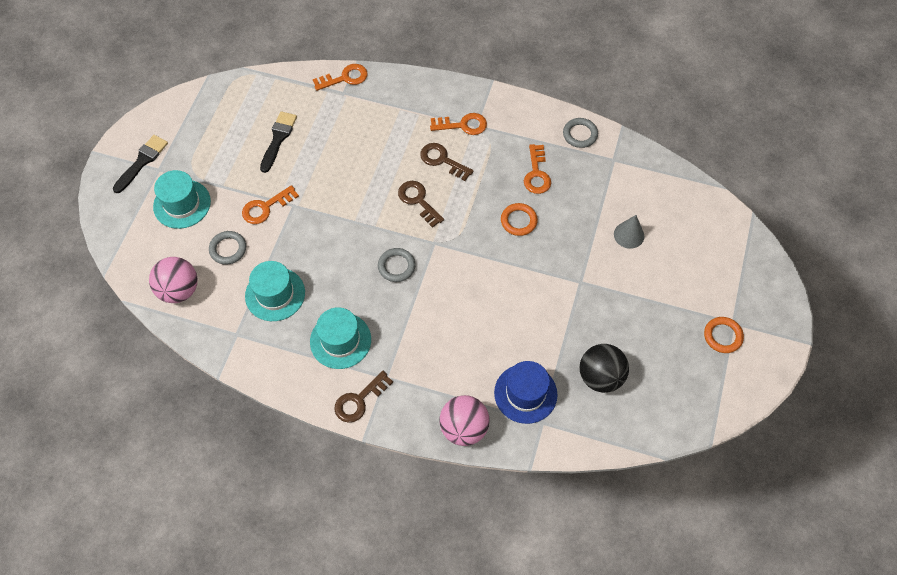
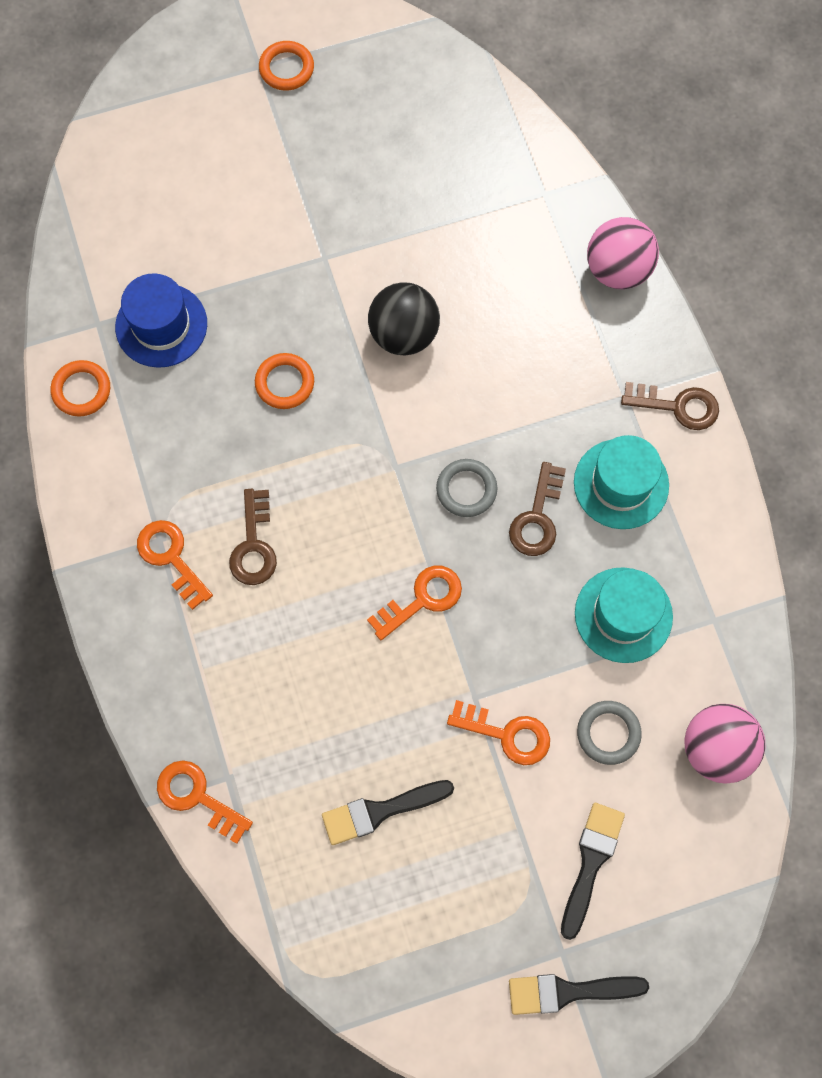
camera: 125 degrees left, 10 degrees up
(182, 204) = (591, 863): turquoise hat -> black brush
(418, 201) = (344, 531): brown key -> brown key (537, 517)
(525, 393) = (523, 231): blue hat -> blue hat (161, 325)
(536, 174) = (190, 406): orange key -> orange key (422, 599)
(580, 134) = (81, 390): grey ring -> orange ring
(600, 376) = (439, 165): black ball -> black ball (404, 334)
(629, 235) = (211, 240): grey cone -> none

